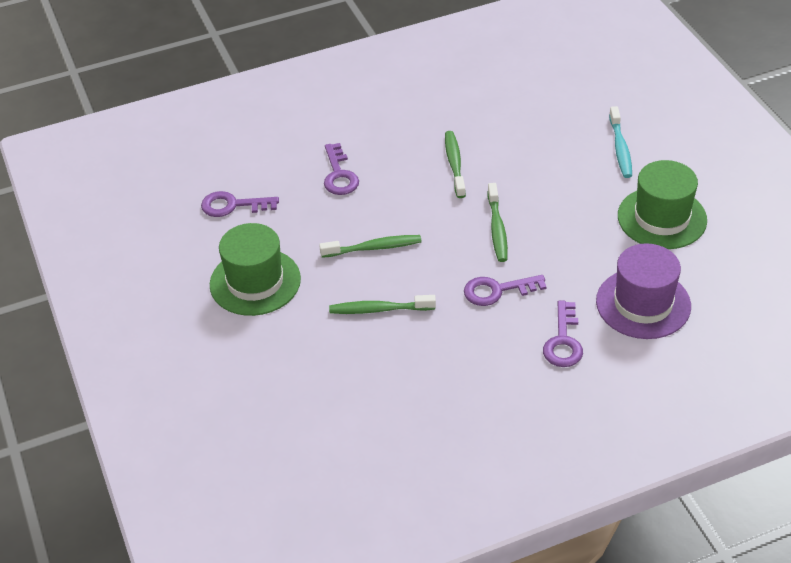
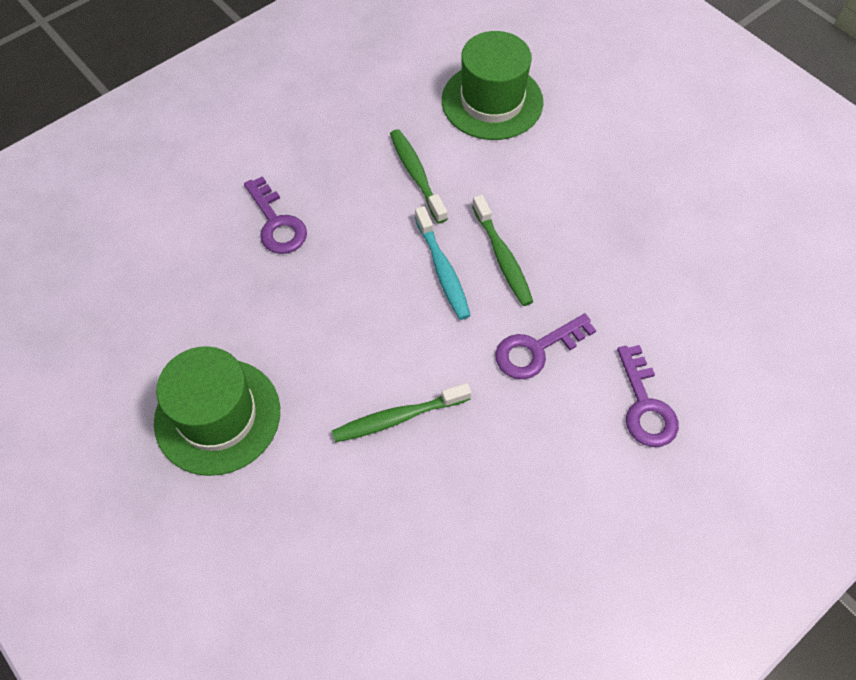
camera: 20 degrees left, 15 degrees up
(233, 205) = (149, 302): purple key -> none
(374, 248) = (358, 323): green toothbrush -> none
(620, 148) = (604, 111): turquoise toothbrush -> turquoise toothbrush (442, 270)
(643, 304) = (717, 324): purple hat -> none
(662, 218) = (689, 196): green hat -> green hat (492, 101)

